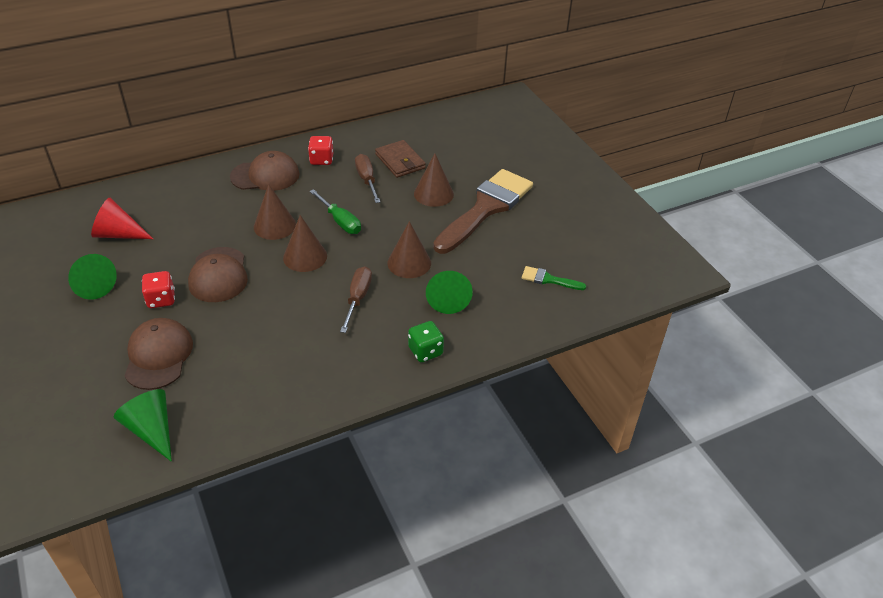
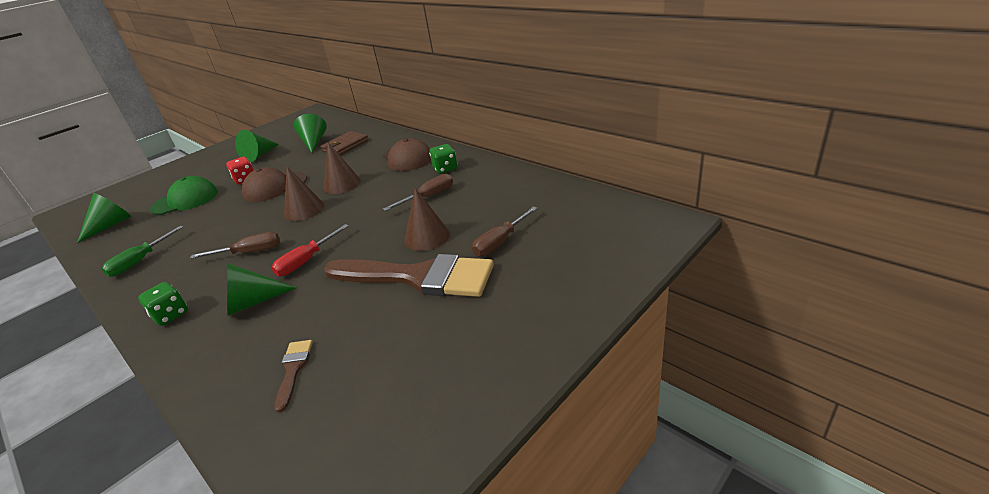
camera: 75 degrees right, 10 degrees down
(118, 234) = (314, 142): red cone -> green cone
(158, 356) = (185, 200): brown cap -> green cap
(321, 160) = (445, 169): red dice -> green dice
(340, 221) = (358, 207): green screwdriver -> green screwdriver (140, 261)
(400, 161) = (471, 201): brown wallet -> brown wallet (345, 146)
(409, 263) = (306, 261): brown cone -> red screwdriver
(474, 164) = (500, 242): none -> brown screwdriver
(548, 279) = (293, 369): green brush -> brown brush

